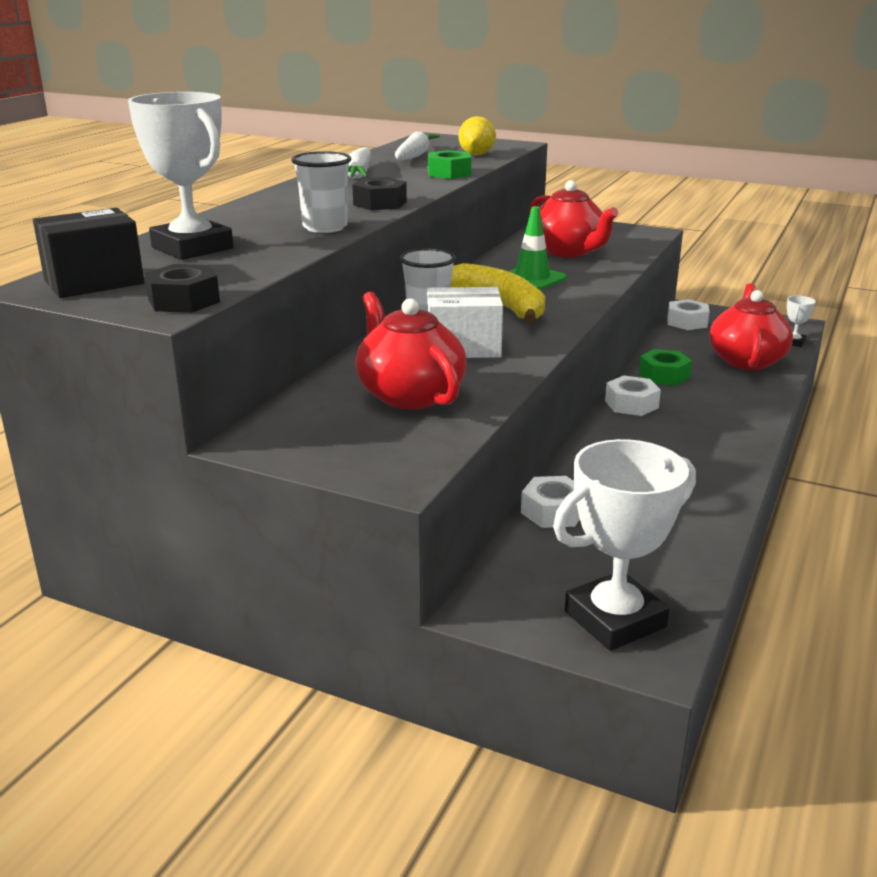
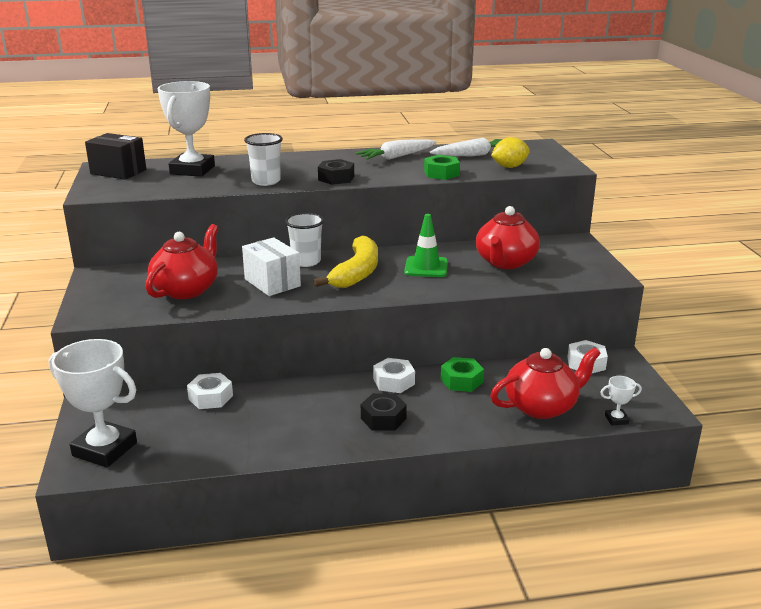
camera: 55 degrees right, 0 degrees up
(184, 301) = (108, 192): black nut -> black nut (383, 418)

